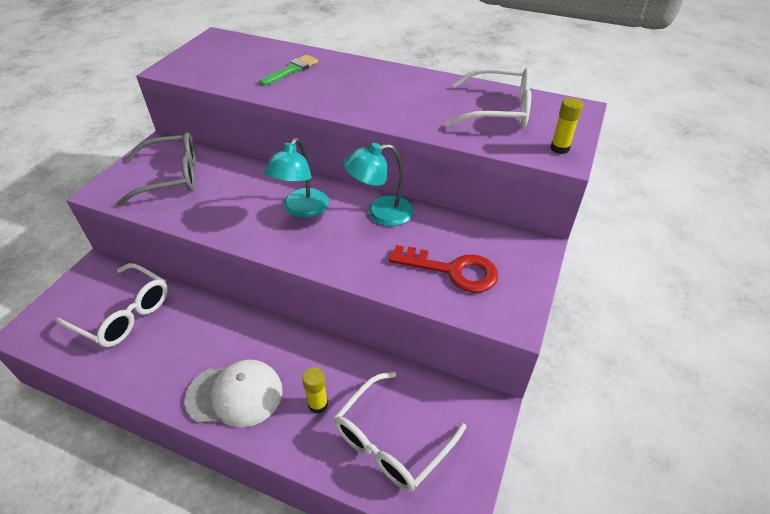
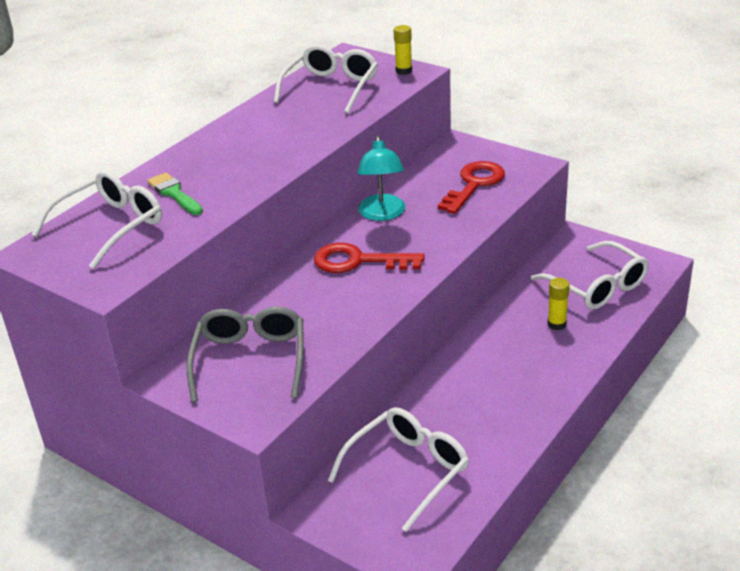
camera: 75 degrees left, 10 degrees down
(235, 395) = (538, 376): white cap -> none
(245, 56) = (110, 226): none -> white glasses
(301, 210) = (358, 261): turquoise lamp -> red key

